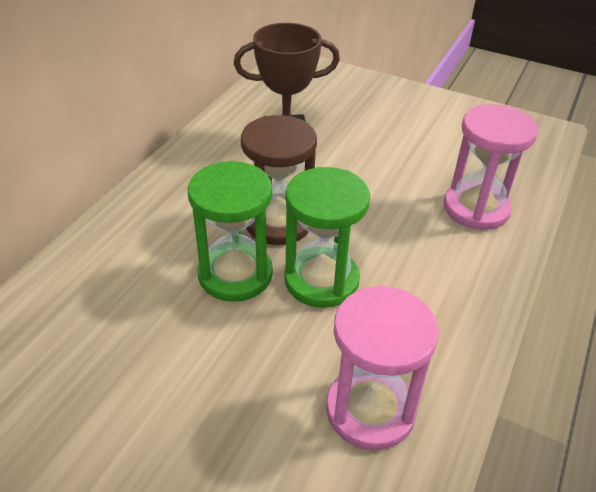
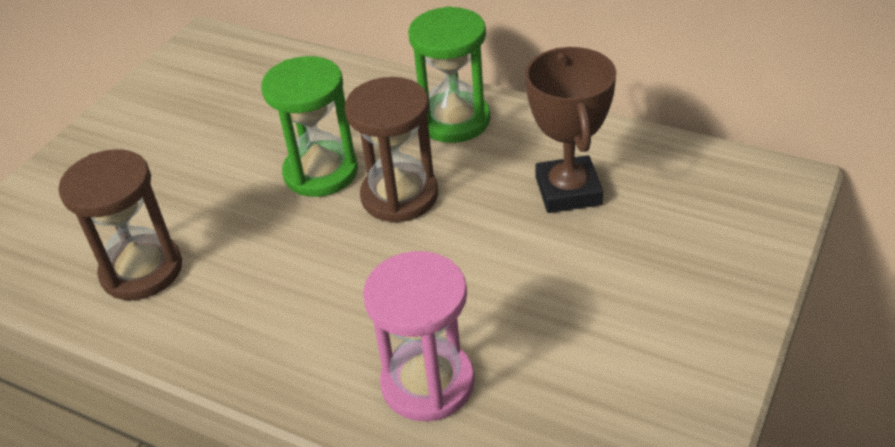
camera: 95 degrees right, 0 degrees up
(321, 280) = (306, 233): green hourglass -> green hourglass (454, 121)
(370, 410) = (142, 270): pink hourglass -> brown hourglass

